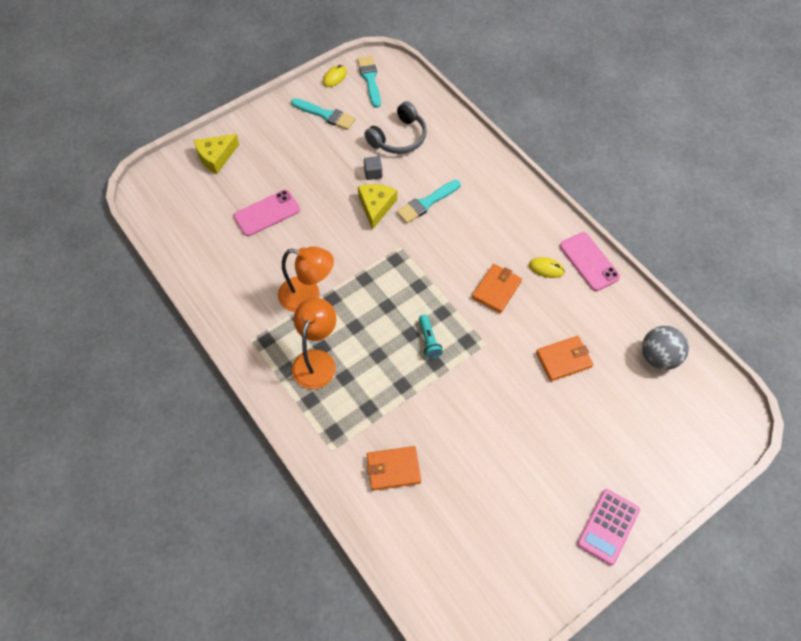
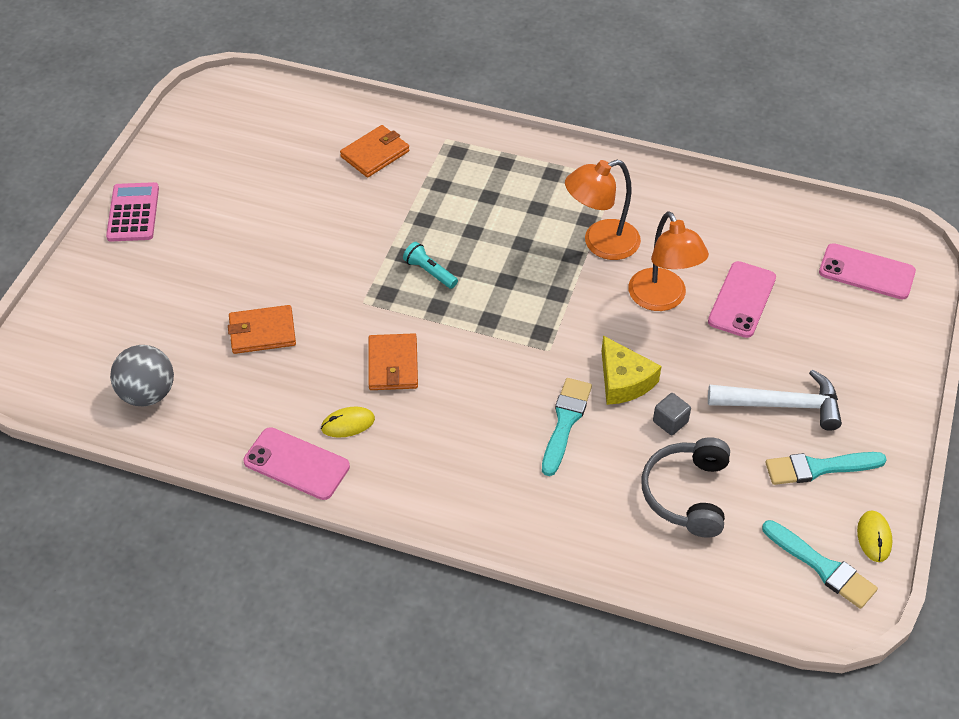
camera: 145 degrees right, 10 degrees down
(183, 189) = (866, 272): none -> pink phone
(216, 157) = (880, 328): yellow cheese -> none
(309, 150) = (782, 405): none -> white hammer
(316, 360) = (531, 195): orange lamp -> orange lamp (662, 299)
(564, 359) = (262, 332): orange wallet -> orange wallet turned 45 degrees clockwise

